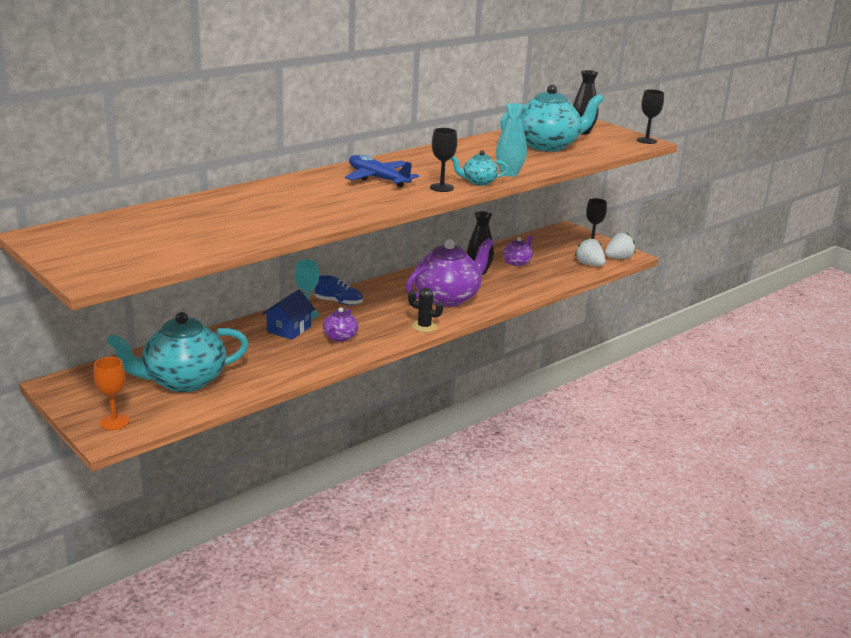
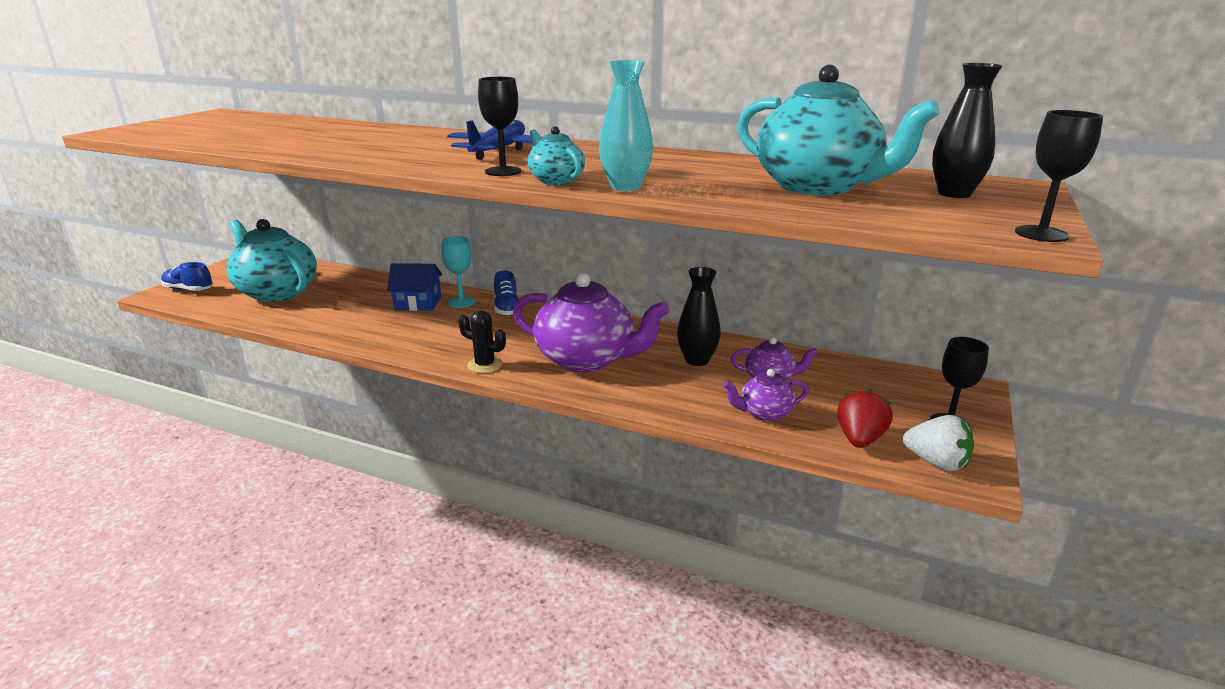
camera: 65 degrees right, 0 degrees up
(114, 422) = (188, 290): orange goblet -> blue shoe
(340, 337) = (417, 329): purple teapot -> purple teapot (764, 413)
(424, 326) = (485, 365): black cactus -> black cactus turned 60 degrees counterclockwise
(589, 264) = (859, 439): white strawberry -> red strawberry

